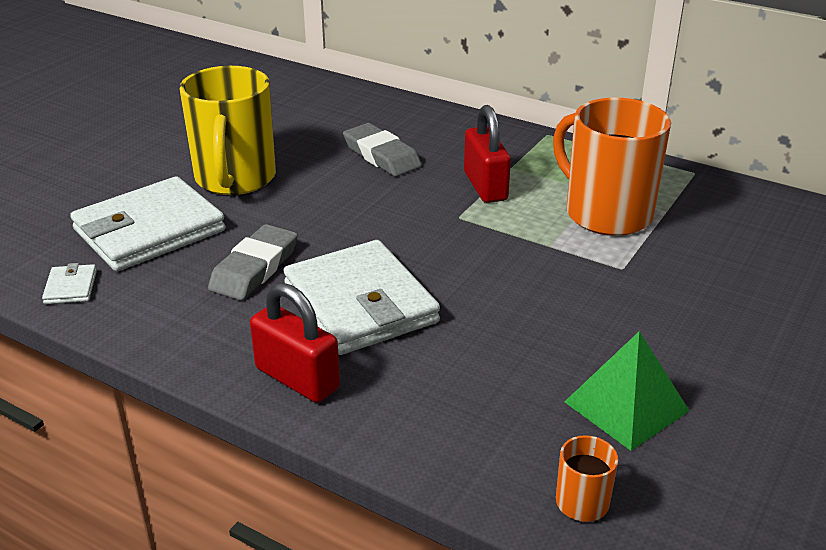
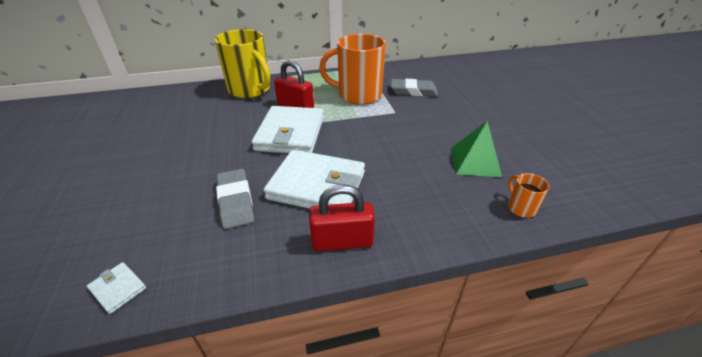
camera: 45 degrees left, 5 degrees up
(149, 230) = (133, 219): white wallet -> white wallet (290, 133)
(235, 178) = (154, 162): yellow mug -> yellow mug (250, 90)
(381, 156) = (226, 114): grey eraser -> grey eraser (413, 91)

